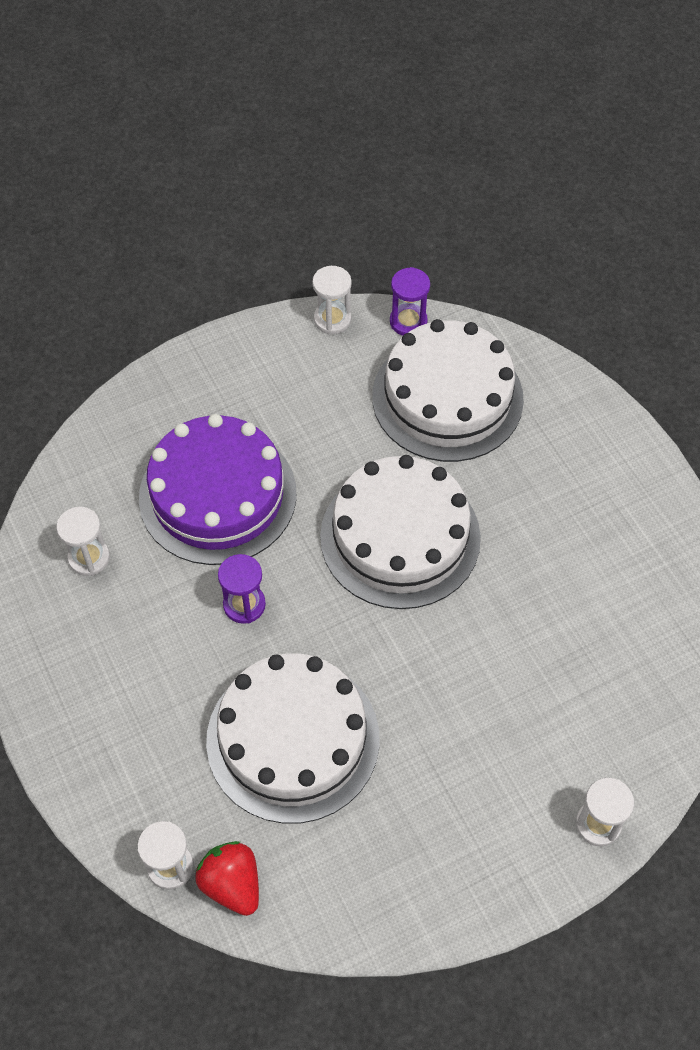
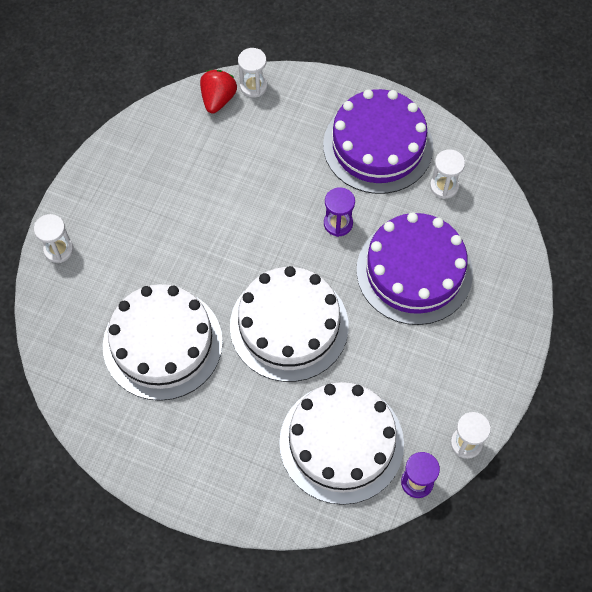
camera: 140 degrees right, 5 degrees up
(107, 661) = (378, 146): none -> purple cake
(232, 884) = (218, 99): red strawberry -> red strawberry turned 90 degrees counterclockwise
(293, 739) = (248, 178): white cake -> white cake (162, 343)

